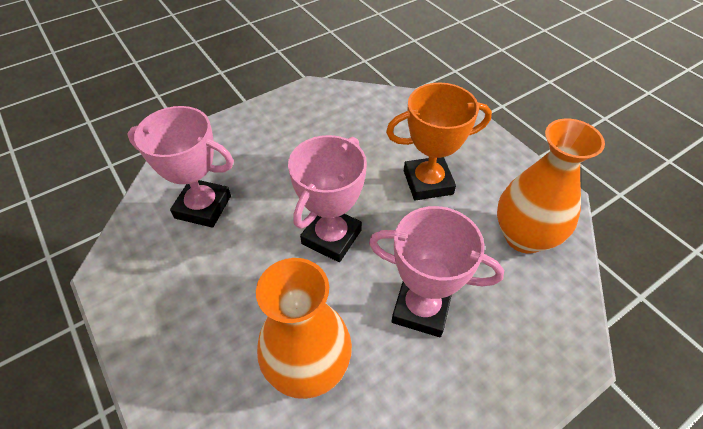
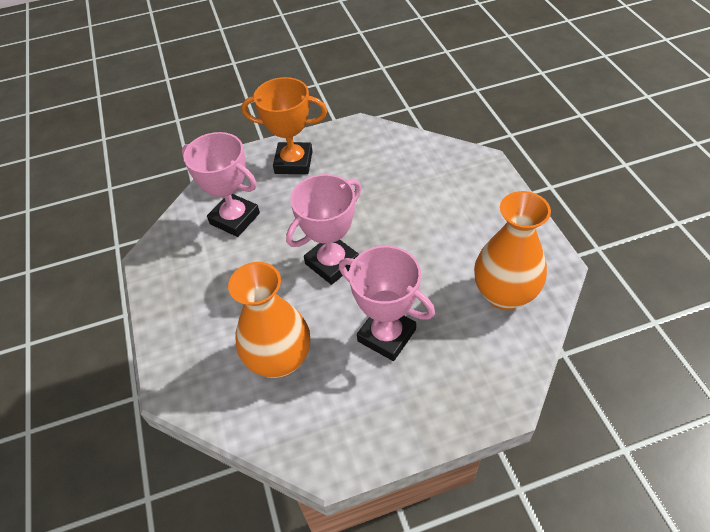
camera: 20 degrees right, 0 degrees up
(428, 182) = (434, 230): orange trophy -> orange trophy (293, 162)

